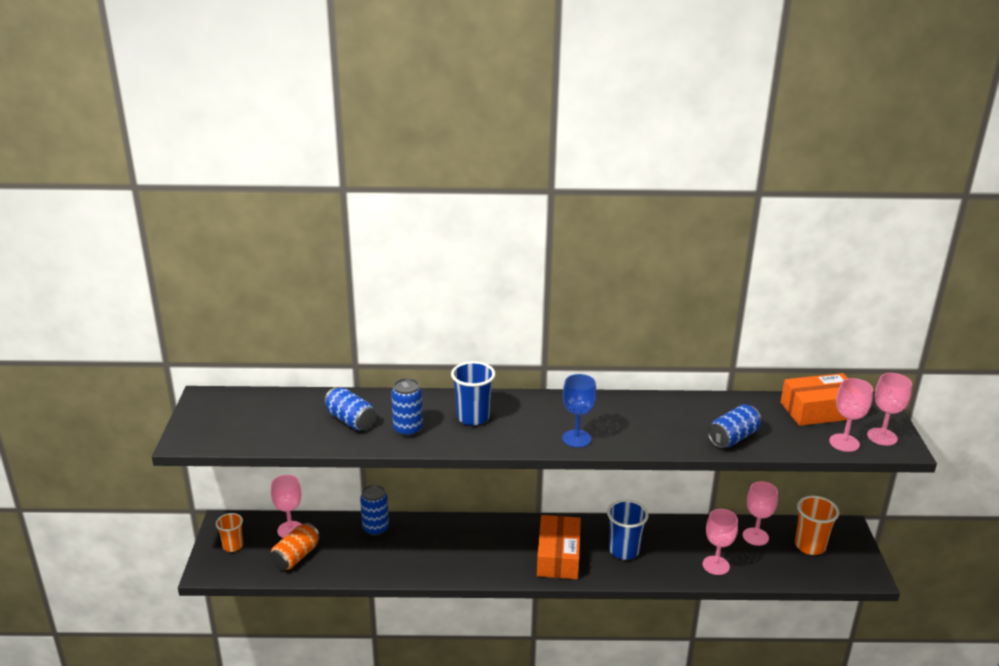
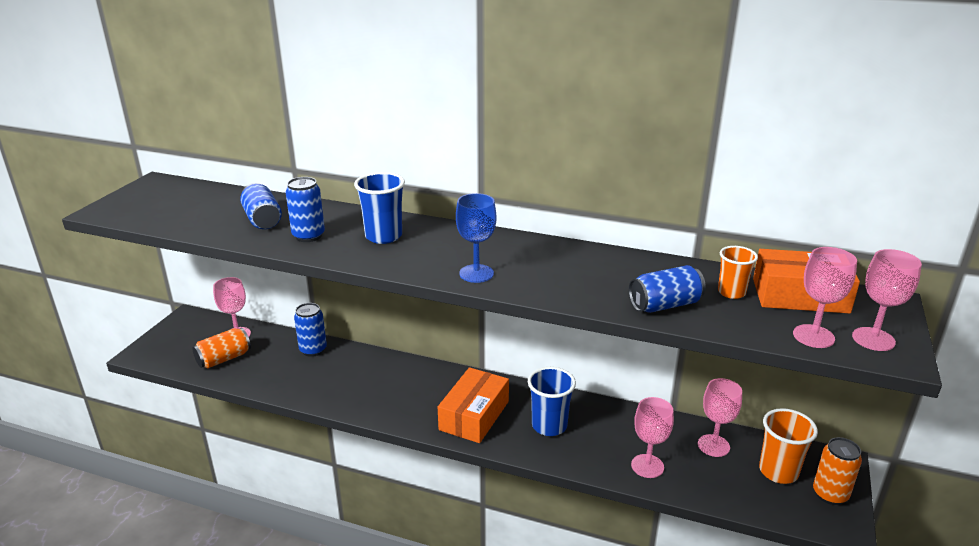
camera: 20 degrees right, 0 degrees up
(233, 546) = (178, 338): orange cup -> orange cup (731, 292)
(851, 555) = (830, 494): none -> orange can

